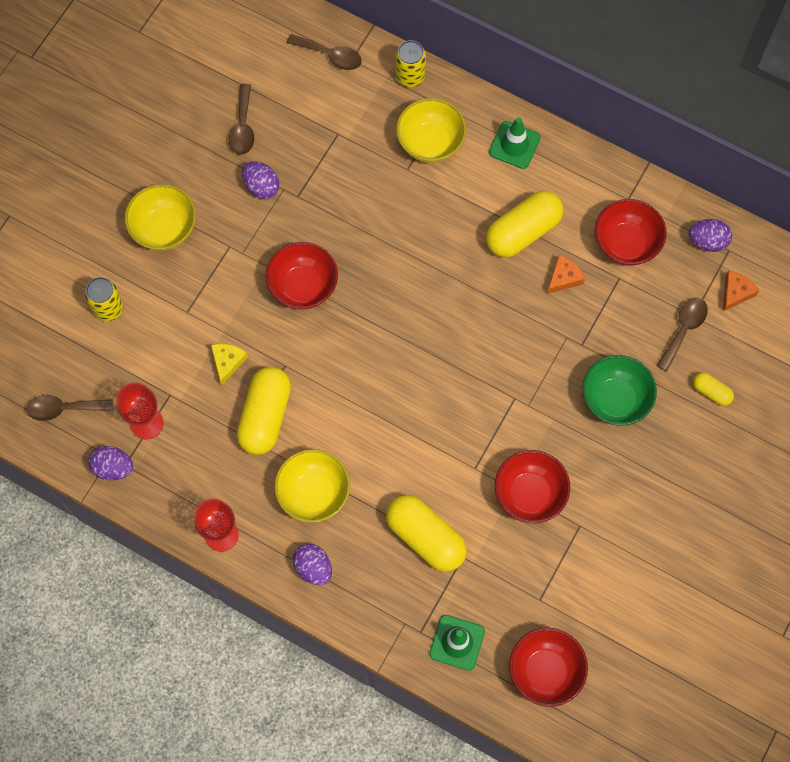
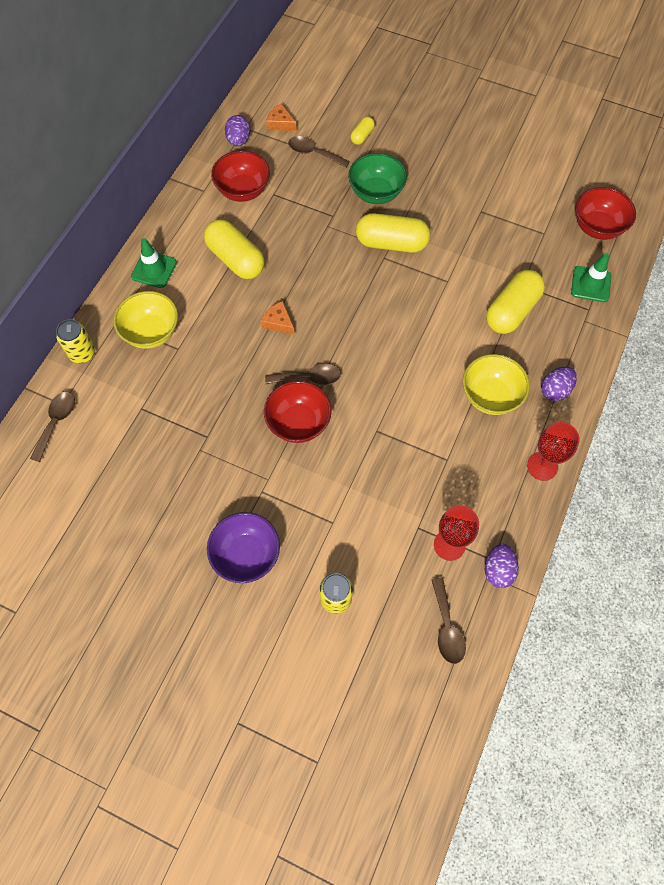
camera: 95 degrees left, 5 degrees down
(164, 229) = (246, 555): yellow bowl -> purple bowl
(227, 362) = (379, 479): yellow cheese -> none
(243, 127) = (133, 493): brown spoon -> brown spoon (309, 378)
(261, 187) = (198, 469): purple egg -> none
(265, 416) = (427, 442): yellow capsule -> yellow capsule (391, 243)
(529, 494) = (462, 243): red bowl -> none
(564, 278) = (276, 230): orange cheese -> orange cheese (278, 322)

